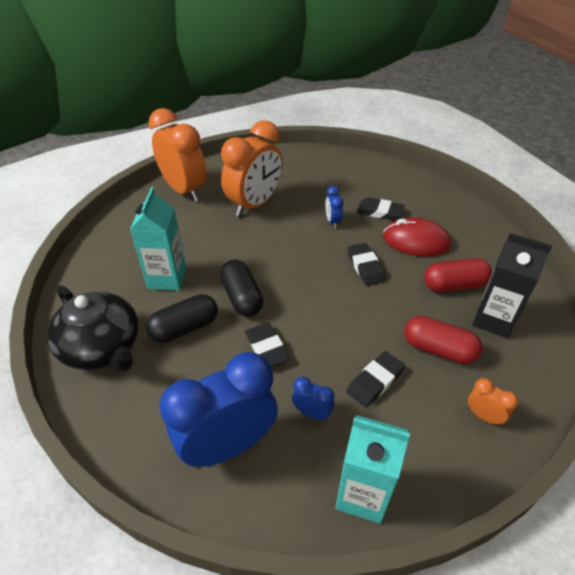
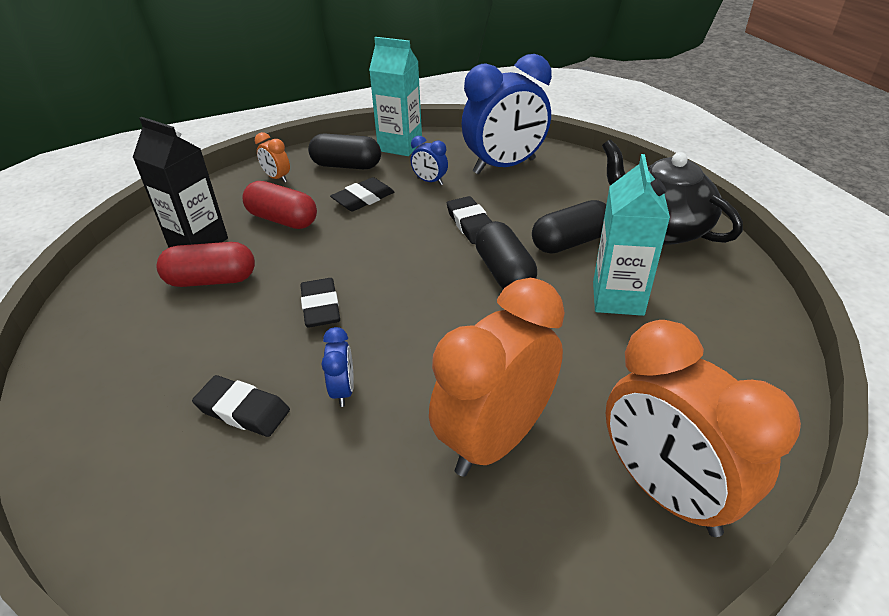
camera: 175 degrees left, 5 degrees down
(415, 443) = (346, 166): none -> black capsule
(416, 241) = (217, 346): red mouse -> none

